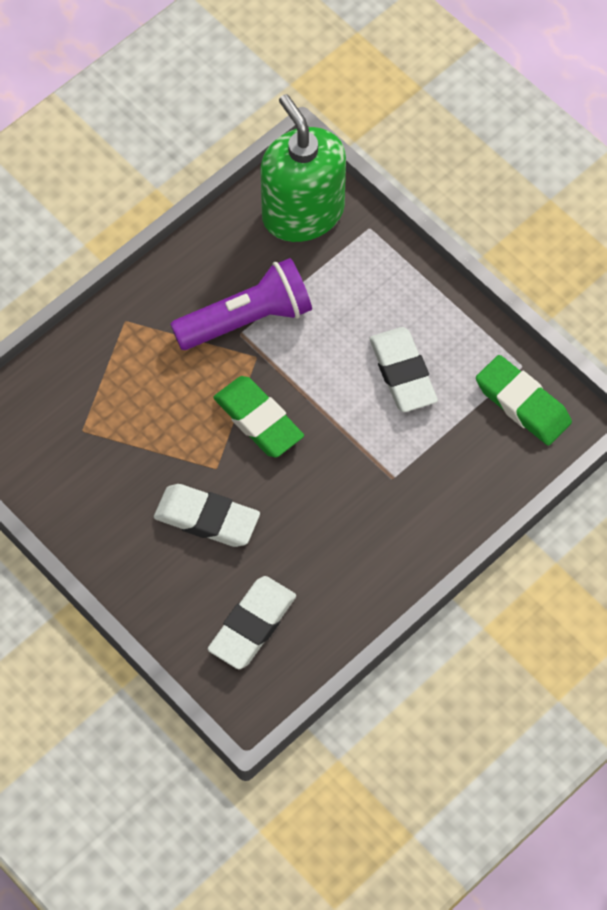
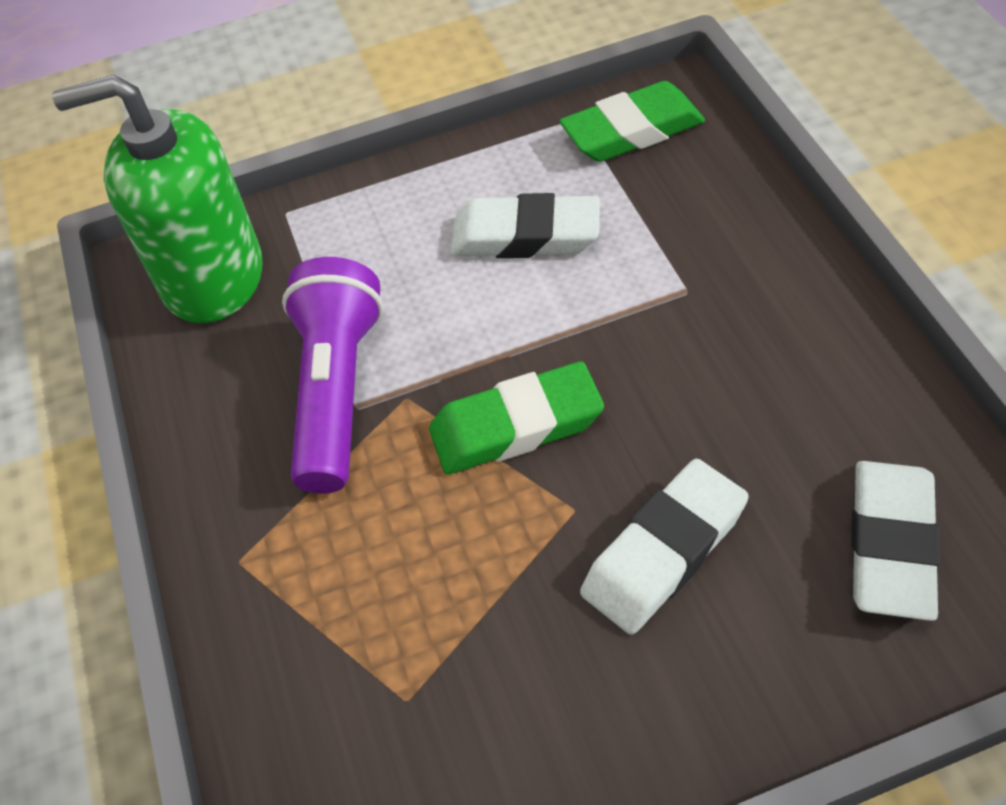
camera: 60 degrees left, 10 degrees down
(252, 625) = (891, 544): white eraser -> white eraser turned 45 degrees clockwise

